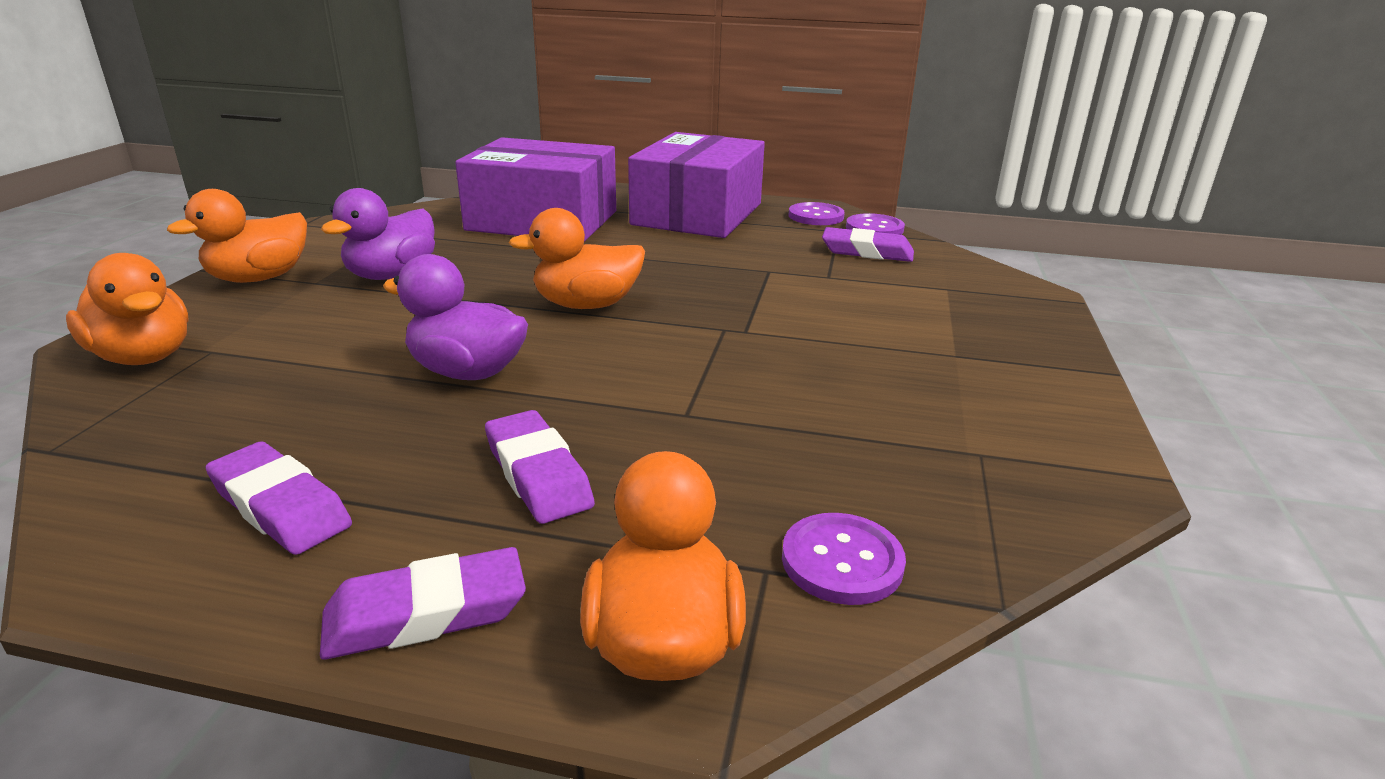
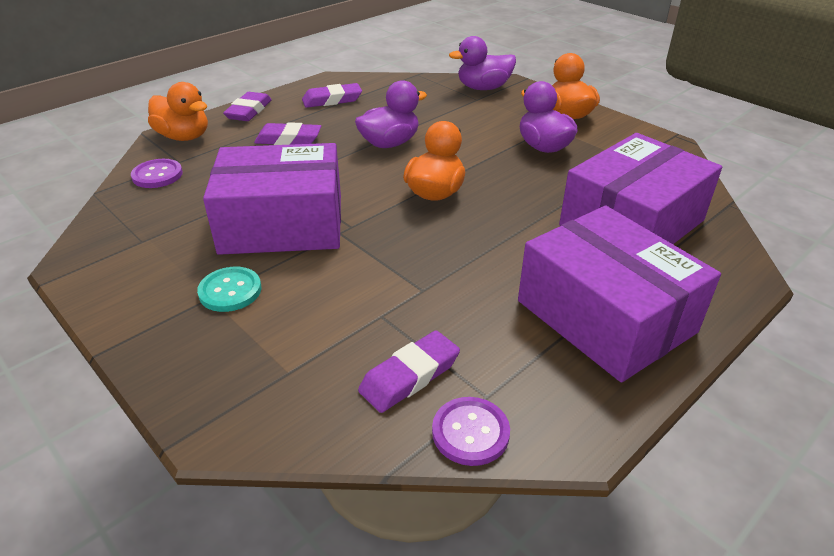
camera: 125 degrees right, 10 degrees up
(144, 357) = (483, 88): orange duck -> purple duck
(783, 369) = (282, 224): none -> purple box
(816, 216) = (546, 406): purple button -> none
(929, 348) = (230, 291): none -> turquoise button

